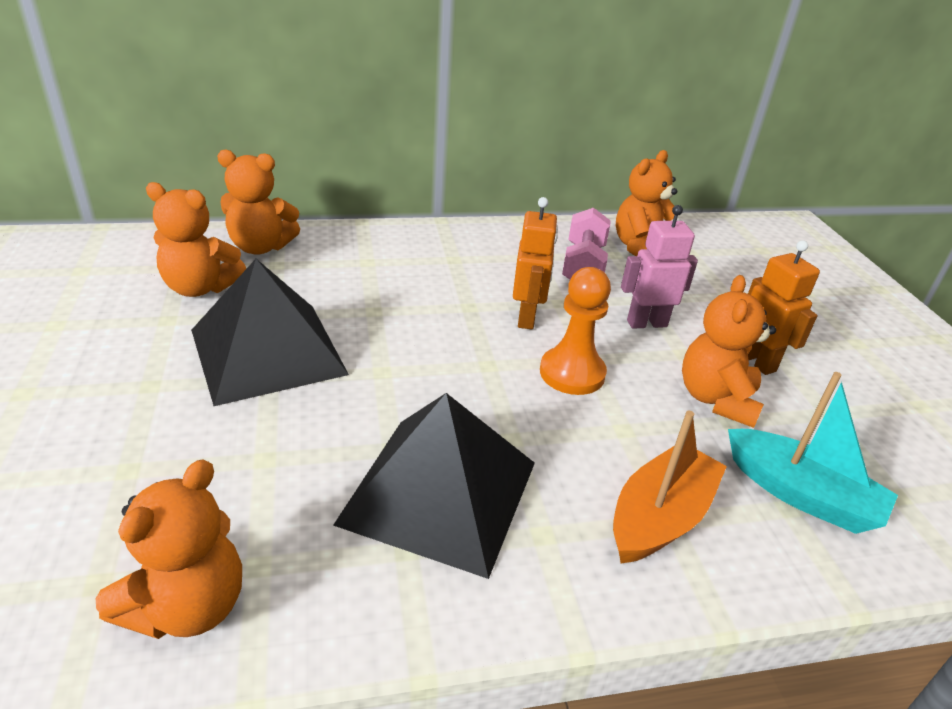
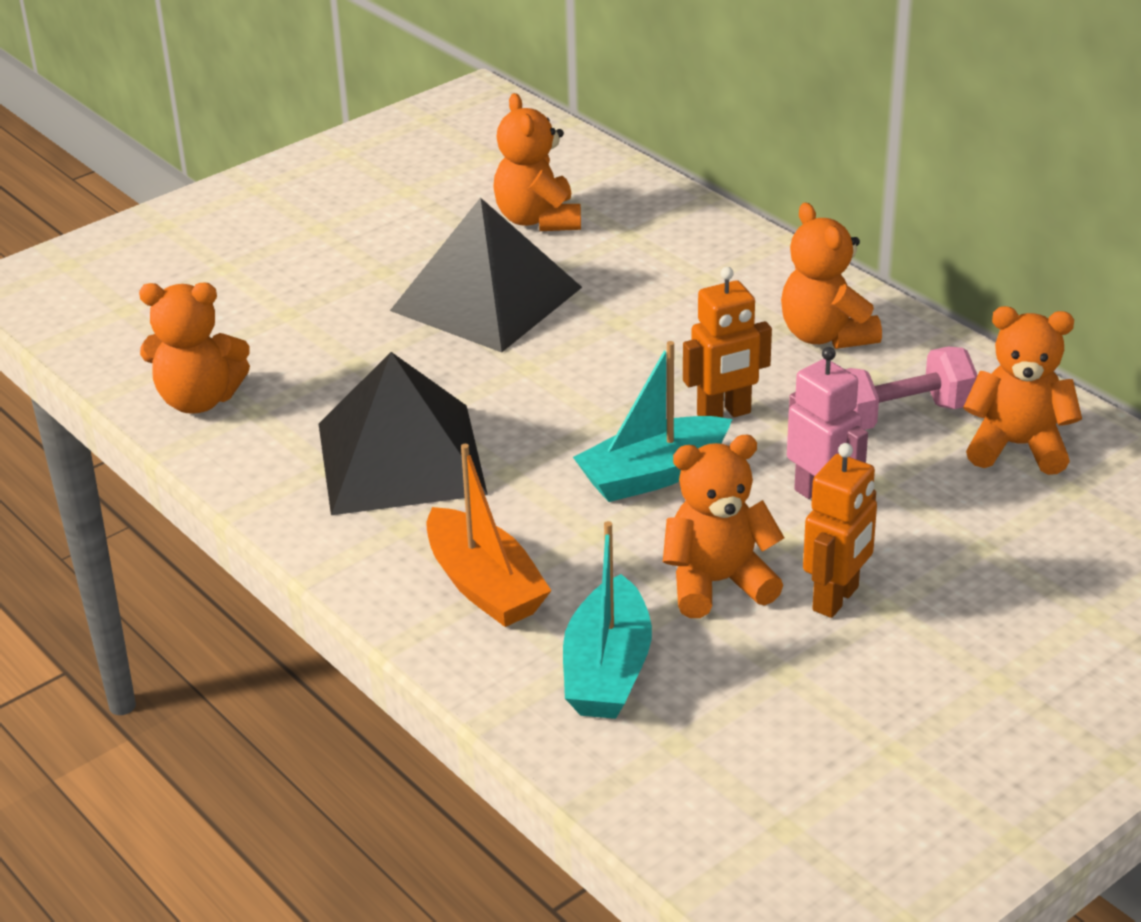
camera: 65 degrees right, 0 degrees up
(261, 247) = (648, 211): orange teddy bear -> orange teddy bear (826, 335)
(572, 373) = (653, 475): orange pawn -> turquoise boat
(660, 517) = (484, 586): orange boat -> orange boat turned 45 degrees clockwise

